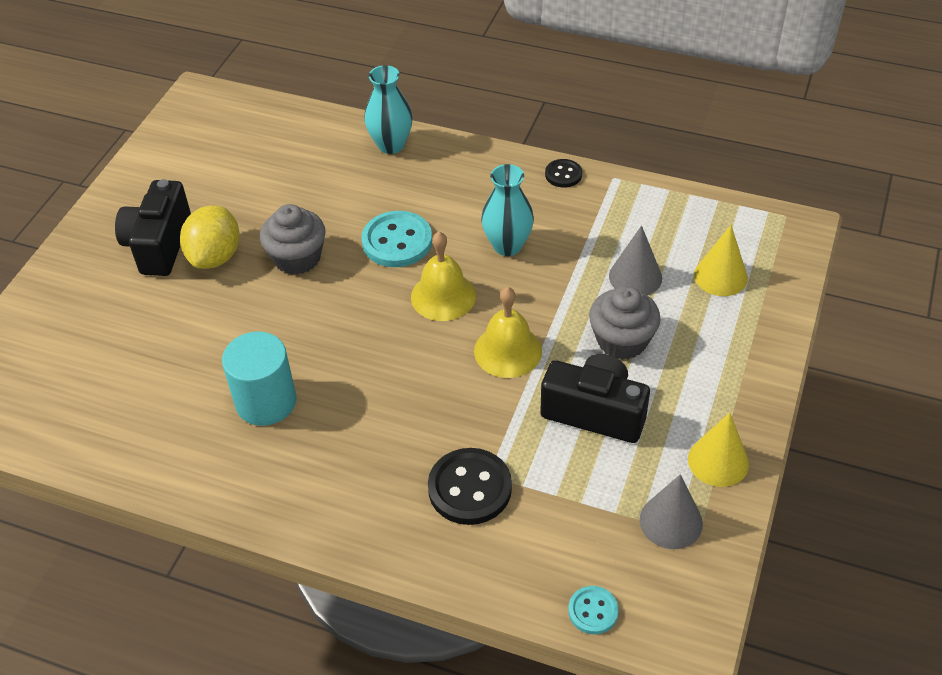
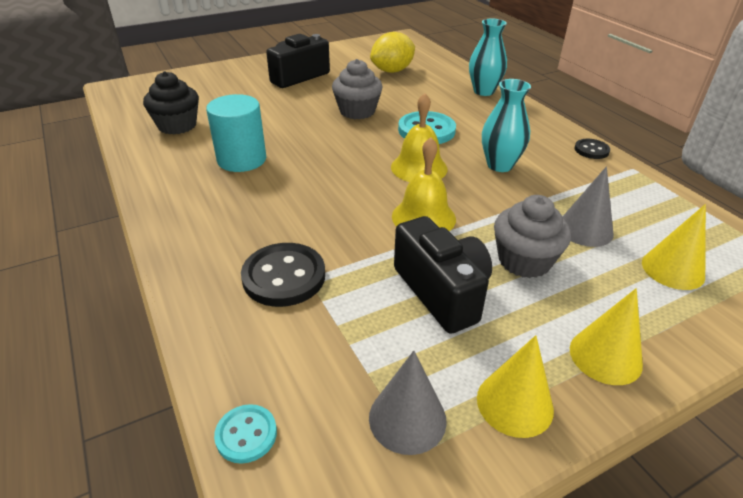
camera: 40 degrees right, 10 degrees down
(127, 407) = (177, 125): none -> black cupcake
(215, 256) = (316, 92): yellow lemon -> yellow lemon (392, 71)
(737, 385) = (605, 356): none -> yellow cone

